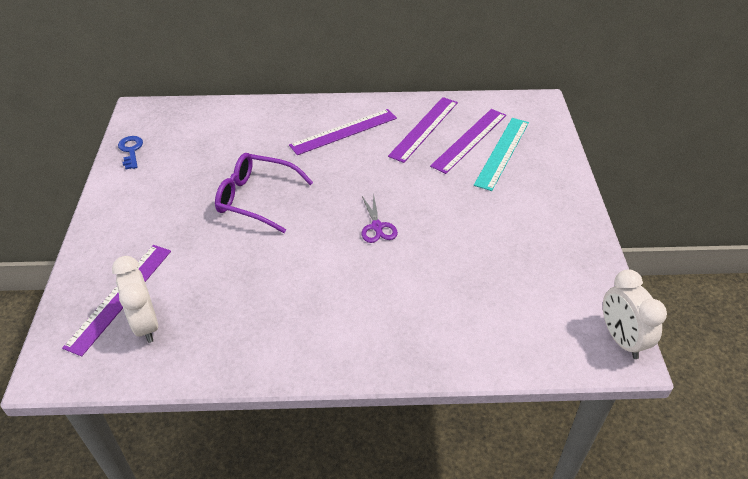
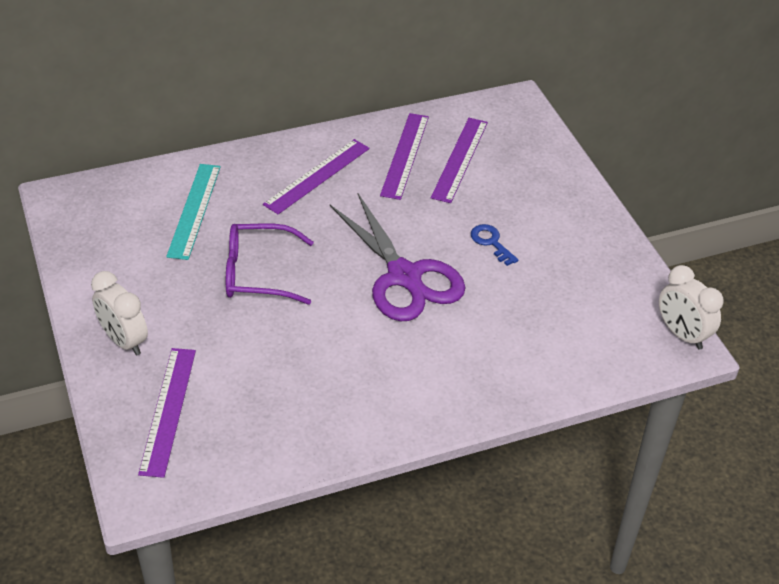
camera: 20 degrees left, 0 degrees up
(131, 150) = (78, 247): blue key -> blue key (491, 242)
(146, 324) = (213, 431): white clock -> white clock (124, 341)
(377, 227) = (404, 276): purple scissors -> purple scissors, size x2.38
(502, 152) = (500, 167): turquoise ruler -> turquoise ruler (194, 210)

